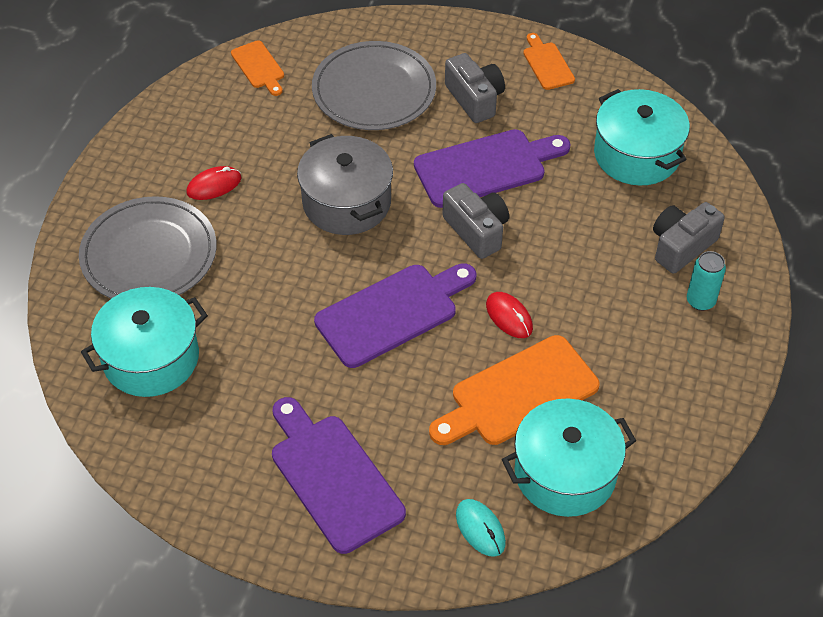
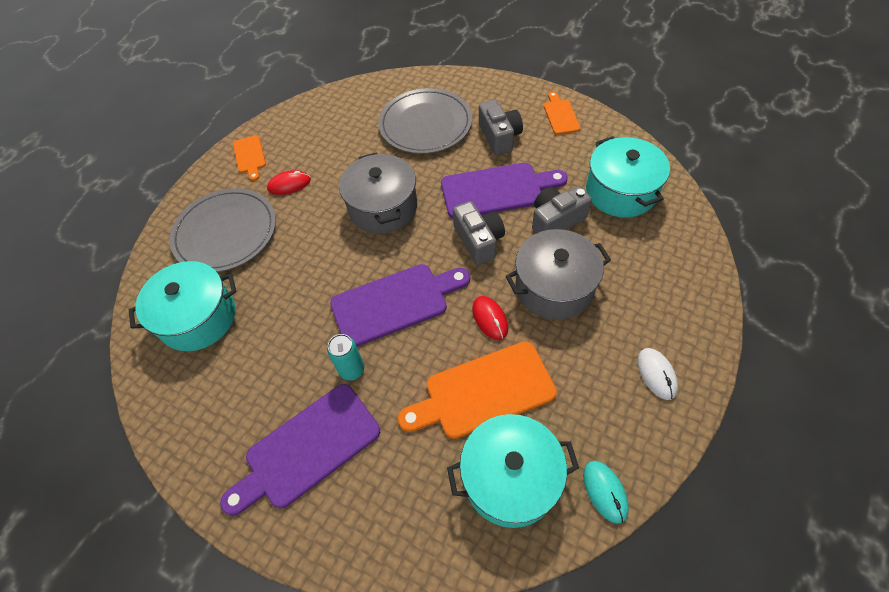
camera: 15 degrees right, 5 degrees up
(259, 67) = (347, 101): orange cutting board -> orange cutting board (249, 156)
(333, 477) = (307, 448): purple cutting board -> purple cutting board turned 105 degrees counterclockwise
(480, 529) = (421, 524): turquoise mouse -> turquoise mouse (605, 491)
(576, 273) = (554, 287): none -> grey pot
(681, 246) = (648, 273): grey camera -> grey camera (556, 220)
(700, 301) = (659, 325): turquoise can -> turquoise can (352, 370)
(704, 352) = (656, 374): none -> white mouse

